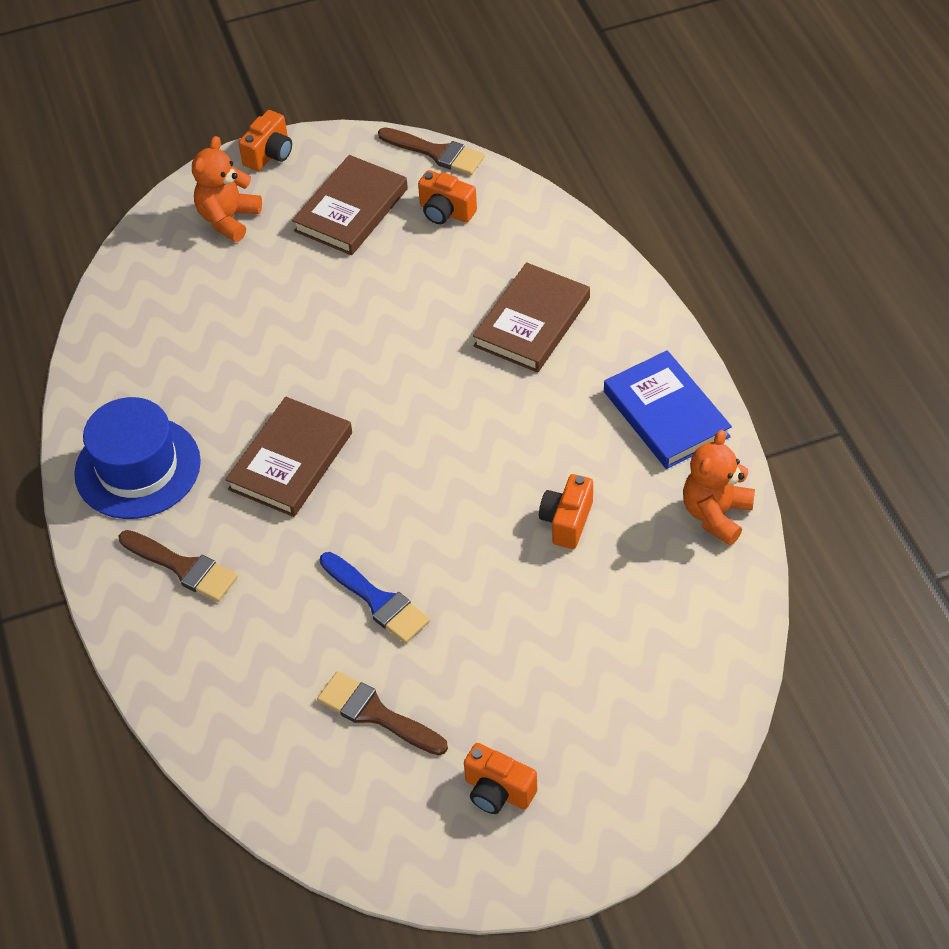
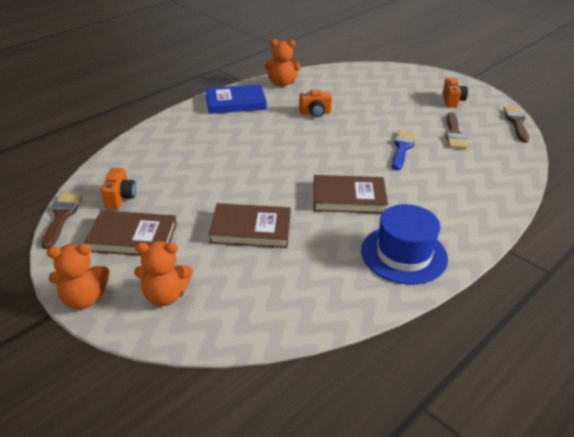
camera: 120 degrees left, 15 degrees down
(183, 567) = (446, 211): brown brush -> brown brush (516, 122)
(269, 154) = (83, 299): orange camera -> orange teddy bear
(532, 322) = (198, 148): brown book -> brown book (251, 229)
(666, 414) = (235, 102): blue book -> blue book turned 45 degrees clockwise

